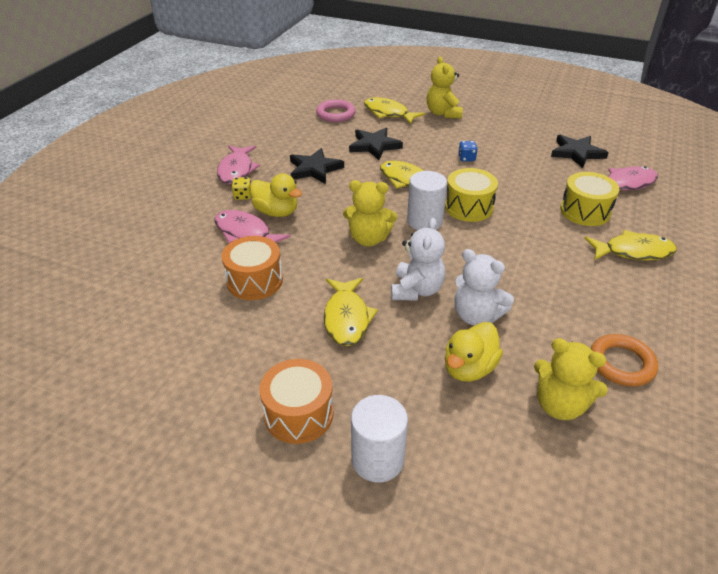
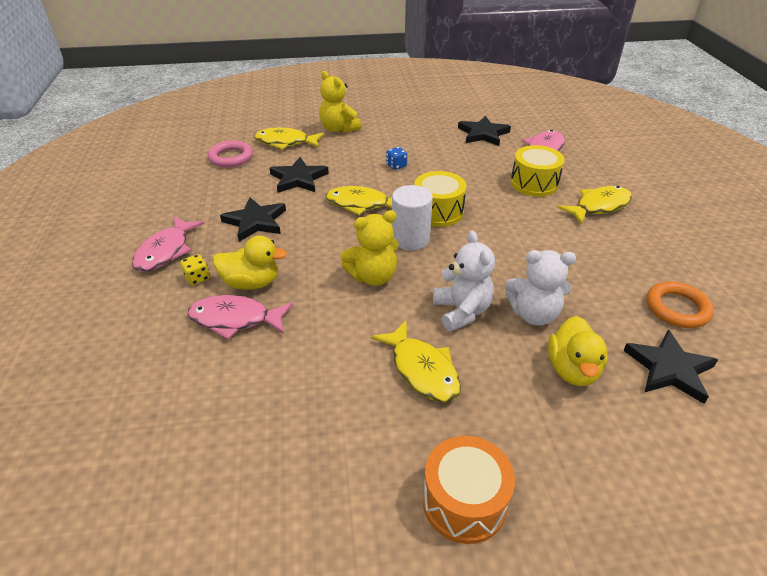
camera: 30 degrees left, 0 degrees up
(236, 170) = (166, 251): pink fish -> pink fish turned 45 degrees clockwise
(254, 281) = (291, 370): orange drum -> none
(377, 459) = (579, 509): white cylinder -> none
(560, 405) = (669, 369): yellow teddy bear -> black star

